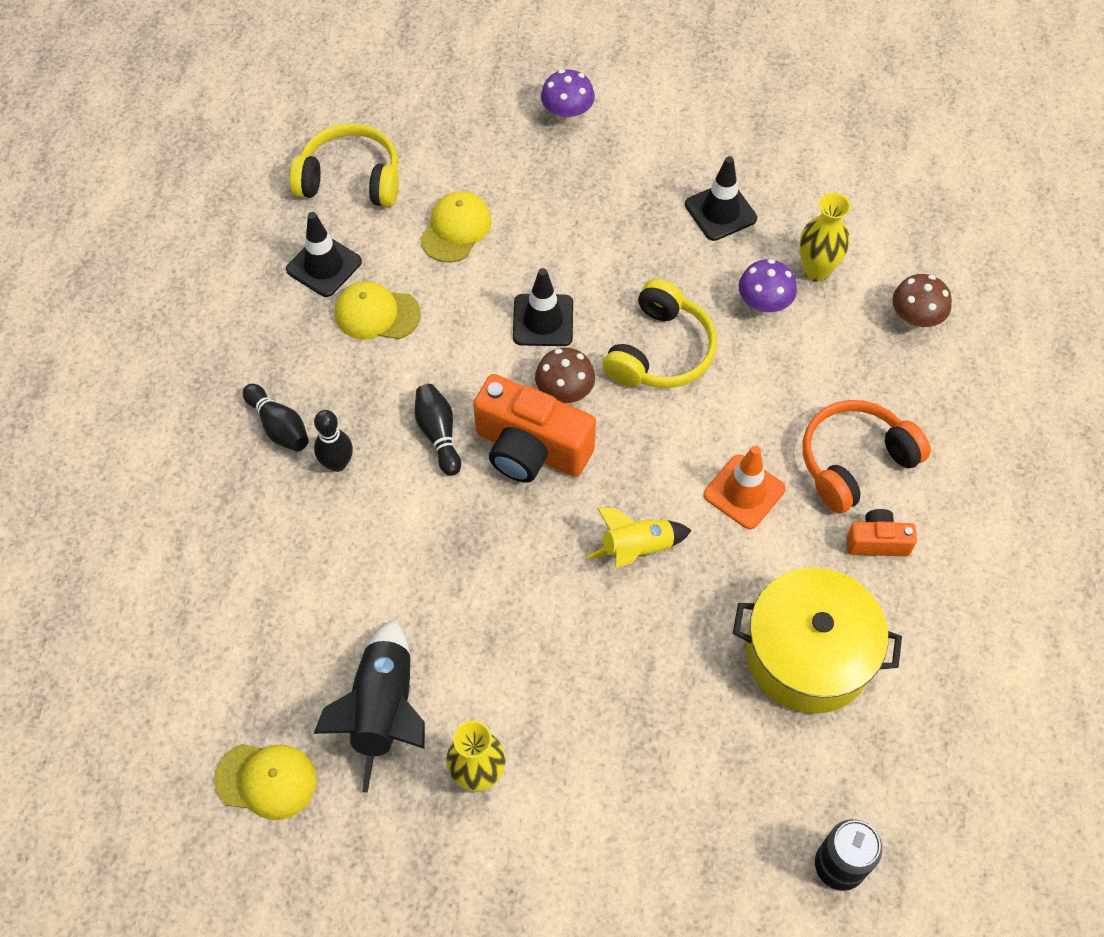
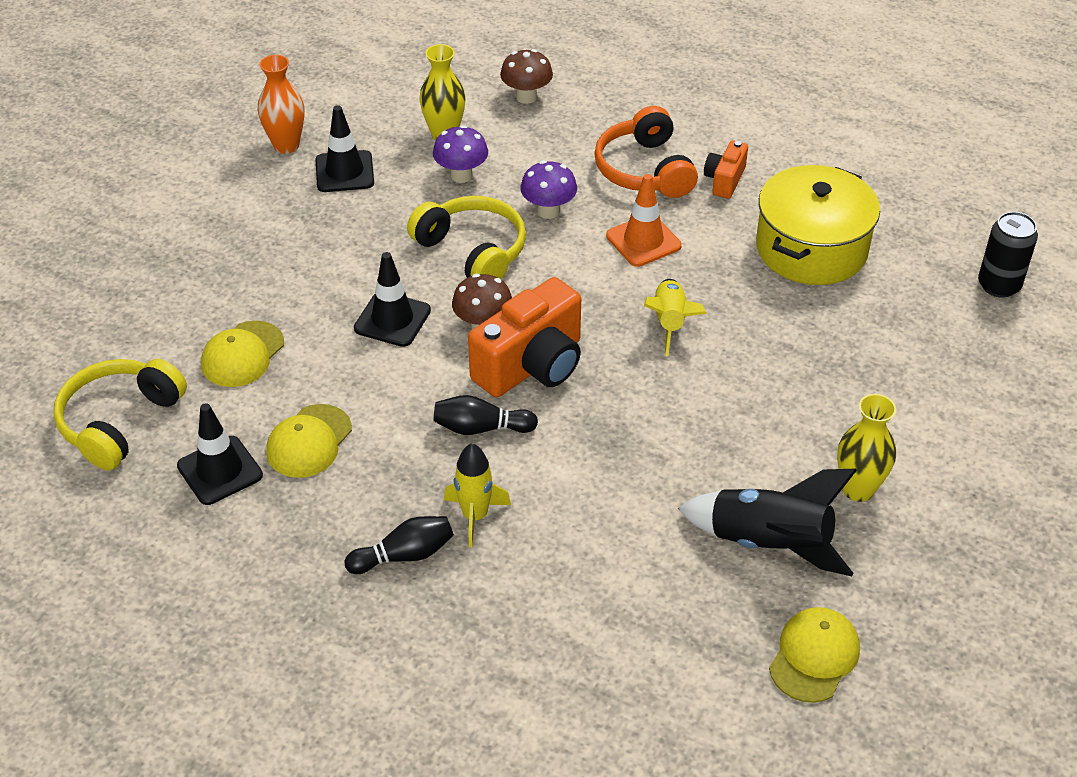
camera: 70 degrees left, 15 degrees down
(337, 463) = (475, 516): black bowling pin -> yellow rocket
(456, 229) = (242, 354): yellow cap -> yellow cap turned 105 degrees counterclockwise
(567, 116) = (160, 239): purple mushroom -> purple mushroom (548, 211)
(734, 154) = (286, 145): none -> orange vase

